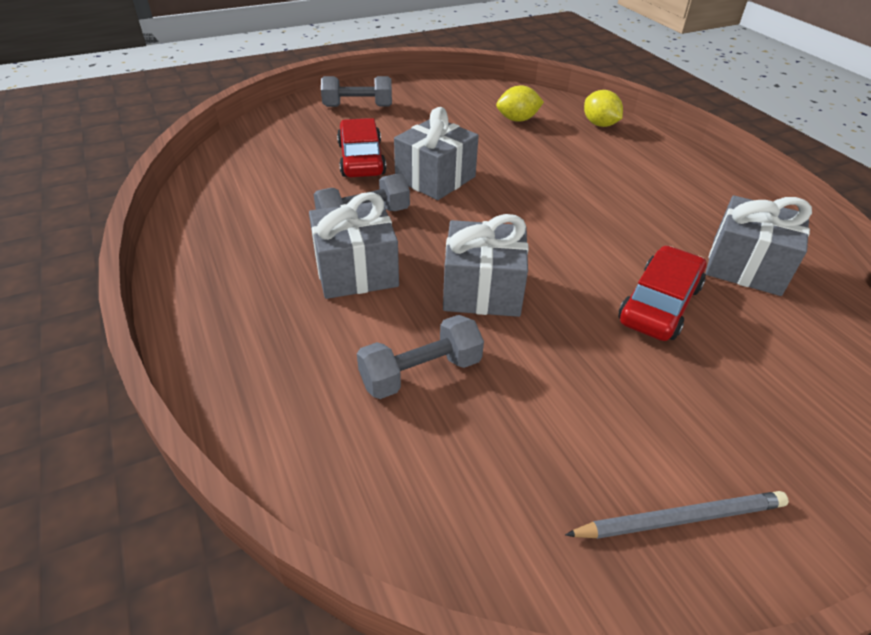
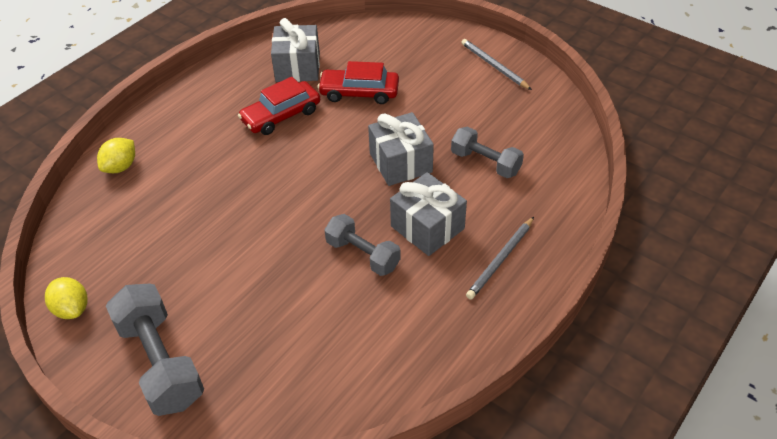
camera: 115 degrees left, 5 degrees up
(250, 308) = (500, 260): none -> grey pencil
(358, 106) = (160, 362): grey dumbbell -> grey dumbbell, size x1.56
(361, 159) = (276, 300): red car -> red car (281, 115)
(435, 178) = (280, 236): grey gift -> none
(517, 119) = (135, 222): yellow lemon -> yellow lemon (72, 309)

